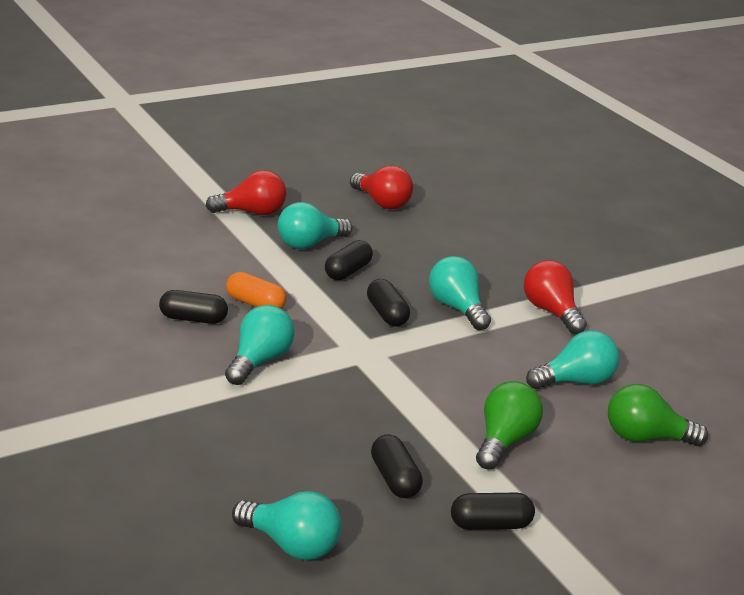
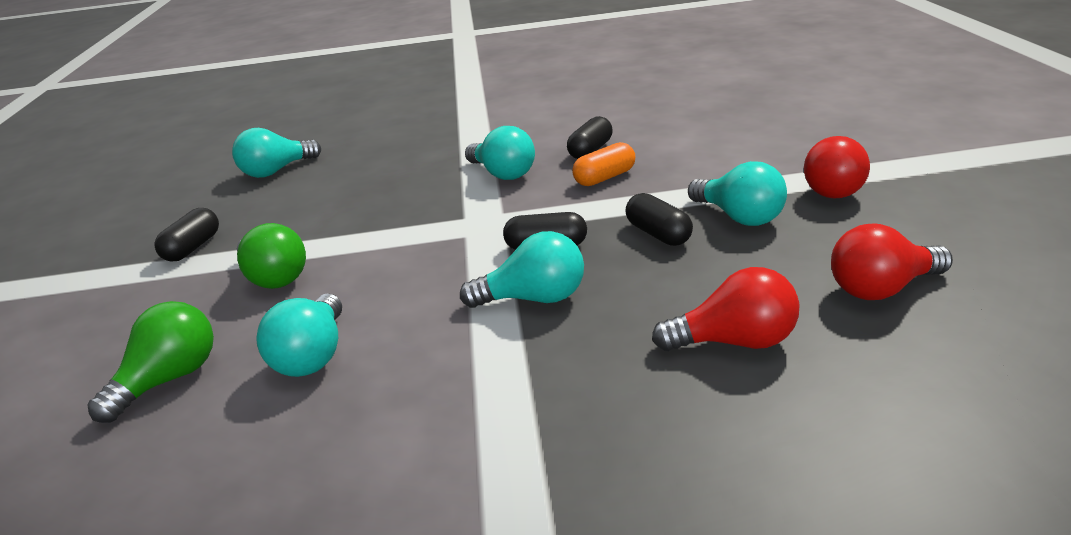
camera: 120 degrees right, 0 degrees up
(309, 243) = (739, 217): turquoise light bulb -> turquoise light bulb turned 150 degrees clockwise
(394, 479) = (291, 214): black capsule -> none
(551, 311) = (478, 384): red light bulb -> red light bulb (735, 342)

